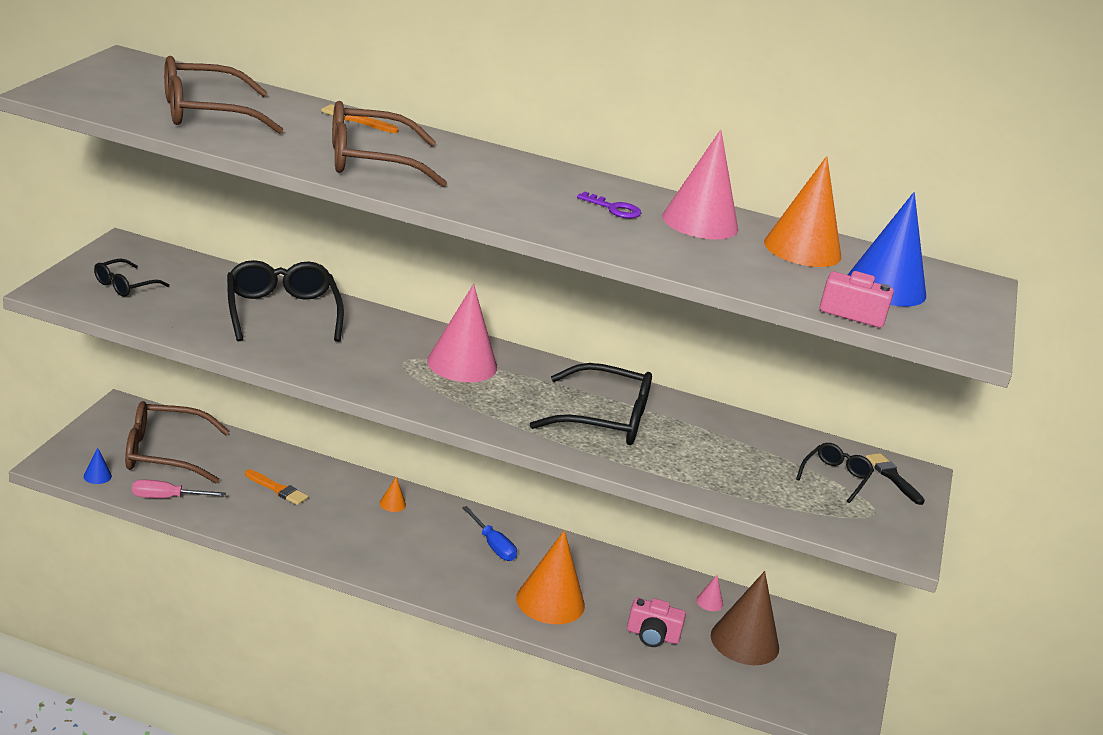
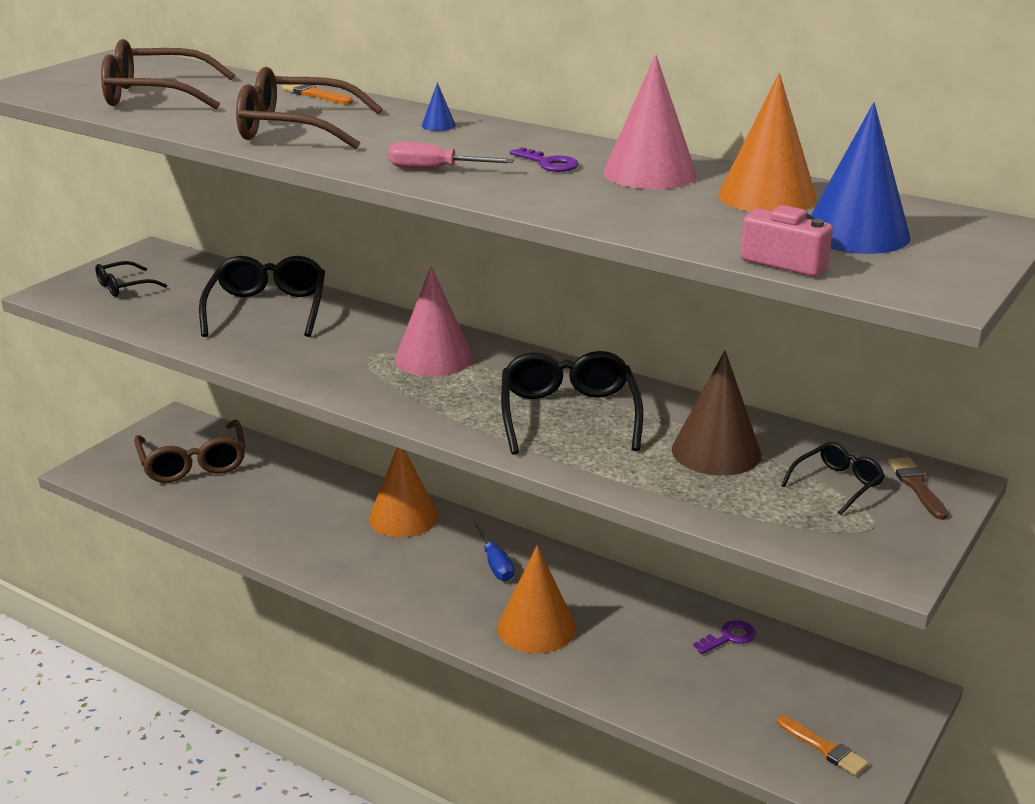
camera: 20 degrees right, 0 degrees up
(97, 476) = (117, 482): blue cone -> blue cone (438, 125)
(165, 454) = (193, 462): brown glasses -> brown glasses turned 120 degrees counterclockwise
(166, 498) = (174, 505): pink screwdriver -> pink screwdriver (435, 169)
(277, 489) = (289, 499): orange brush -> orange brush (824, 748)
(392, 504) = (403, 517): orange cone -> orange cone, size x2.45
(603, 419) = (568, 415): black glasses -> black glasses turned 120 degrees counterclockwise
(652, 635) = (643, 672): pink camera -> none
(709, 602) = (729, 637): pink cone -> purple key
(744, 641) = (757, 685): brown cone -> brown cone (716, 452)
(893, 477) = (916, 486): black brush -> brown brush

